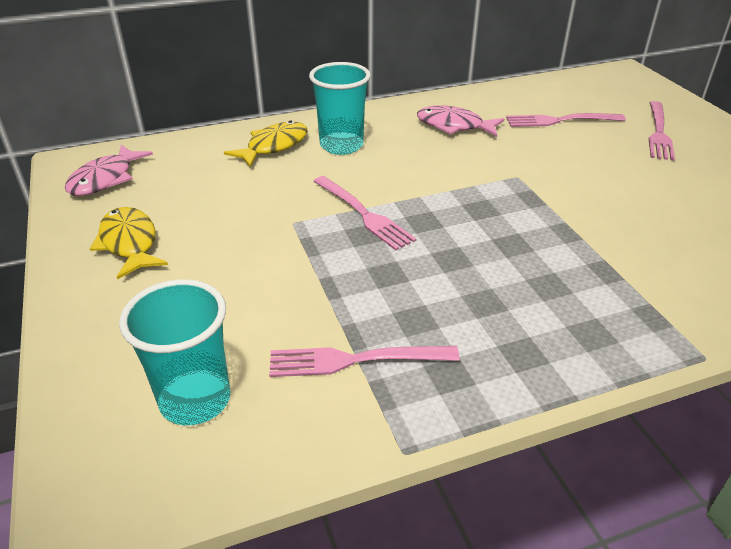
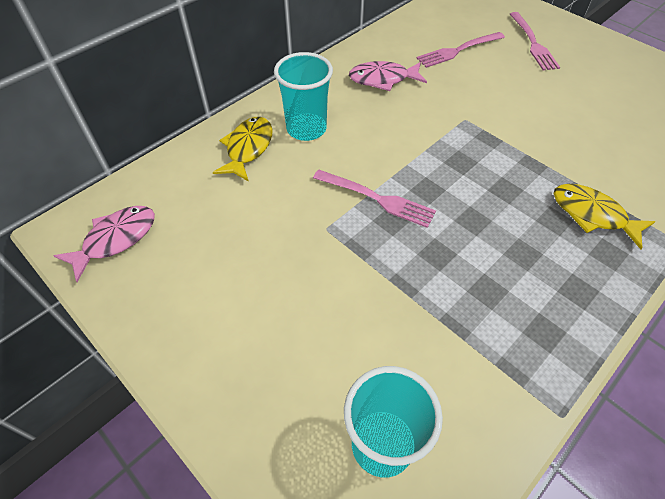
camera: 25 degrees left, 15 degrees up
(105, 179) = (115, 239): pink fish -> pink fish turned 135 degrees counterclockwise
(129, 243) = (199, 306): yellow fish -> yellow fish (592, 215)
(354, 360) = (472, 349): pink fork -> none

